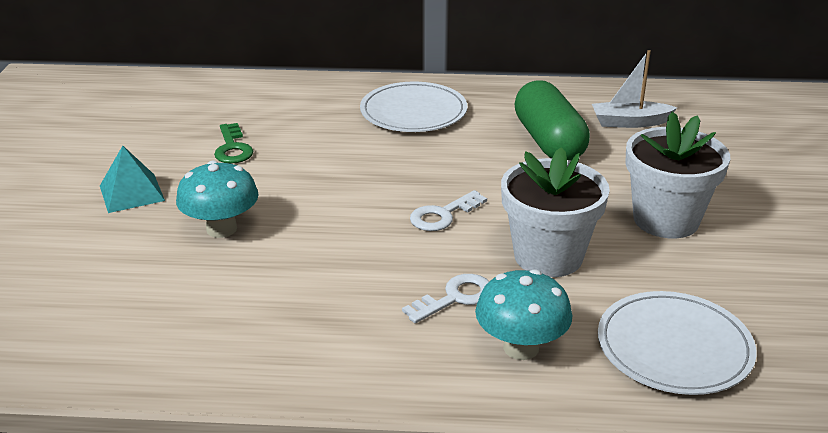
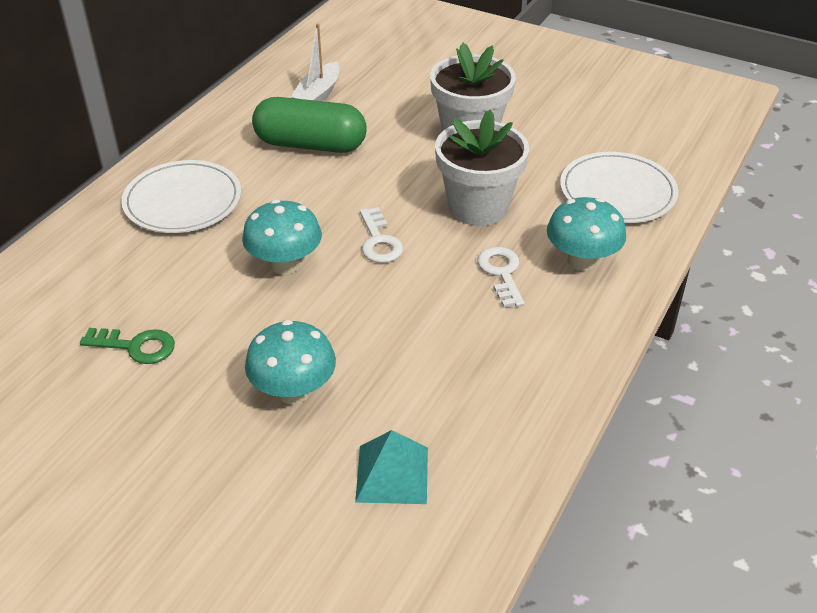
camera: 65 degrees left, 10 degrees up
(131, 193) = (162, 450): turquoise pyramid -> turquoise pyramid (392, 474)
(372, 179) = (285, 264): none -> turquoise mushroom

